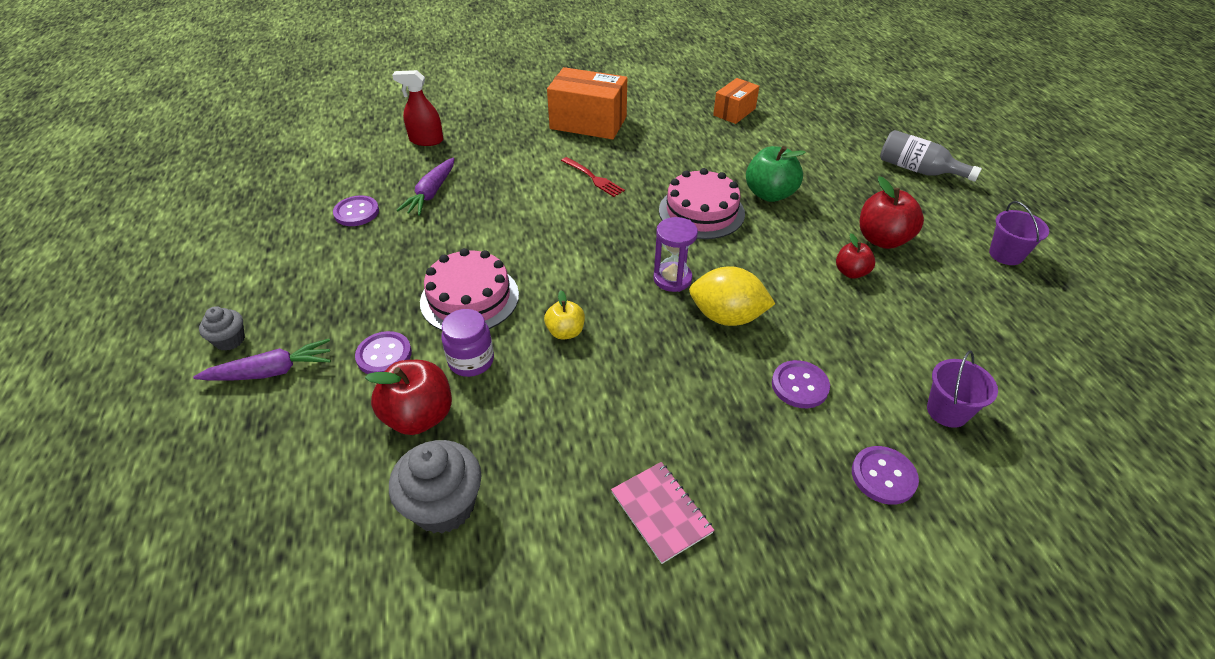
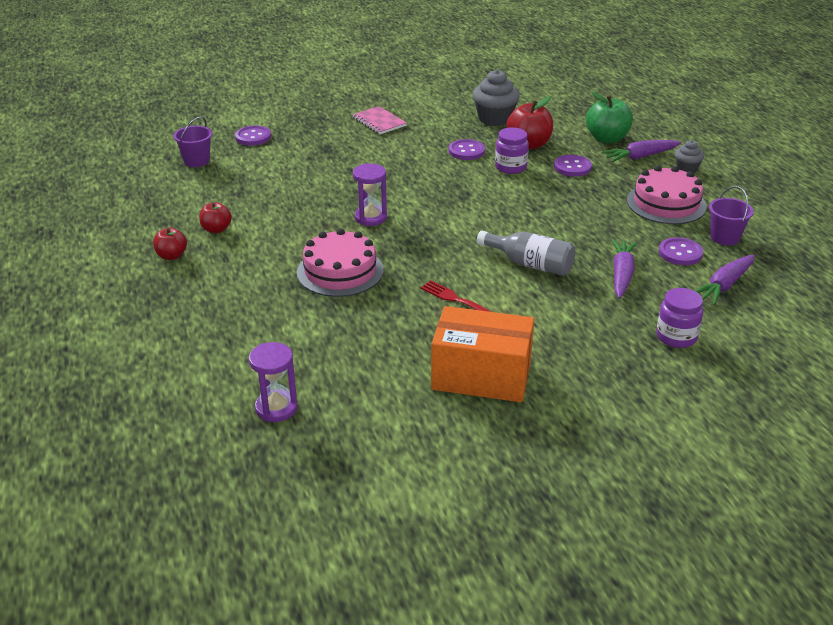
camera: 175 degrees right, 10 degrees down
(347, 178) = (724, 286): none -> purple carrot
(426, 140) = (676, 337): red spray bottle -> purple jar
(469, 298) = (531, 198): pink cake -> pink cake (666, 203)
(565, 332) = (450, 184): yellow apple -> none
(727, 317) = (329, 197): yellow lemon -> none
(734, 112) = (276, 408): orange box -> purple hourglass
(769, 194) = (264, 292): green apple -> green apple (607, 139)
(799, 385) = (287, 167): purple button -> purple button (466, 151)
(882, 239) = (172, 256): red apple -> red apple, size x0.60
(918, 170) = (79, 330): grey bottle -> grey bottle (530, 264)
(1006, 254) = (66, 249): purple bucket -> purple bucket (725, 237)

